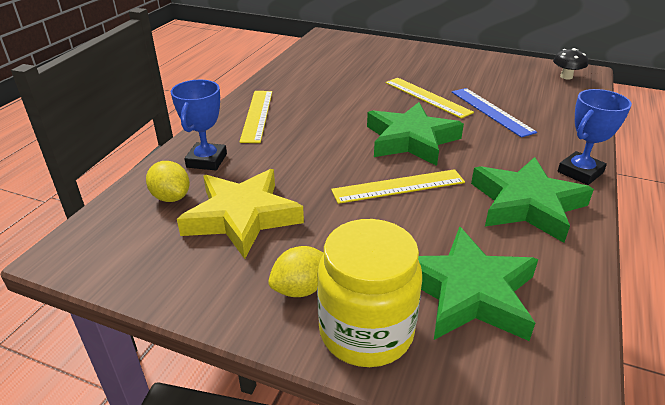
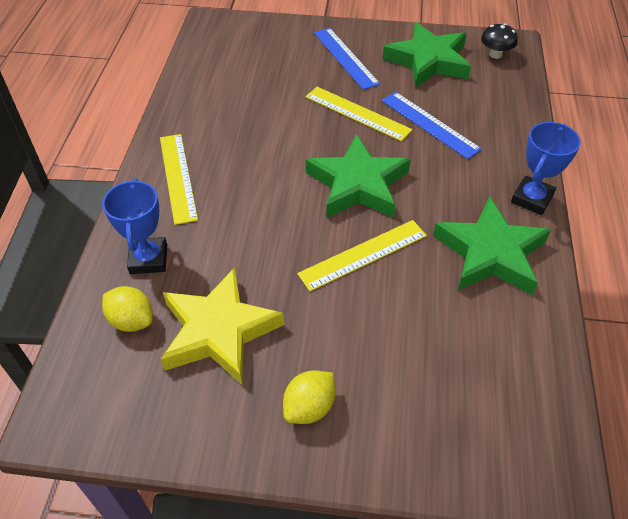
camera: 15 degrees left, 15 degrees up
(366, 331) = (383, 440): yellow jar -> none
(429, 65) = (345, 58): none -> blue ruler
(469, 292) = (461, 374): green star -> green star (428, 61)

